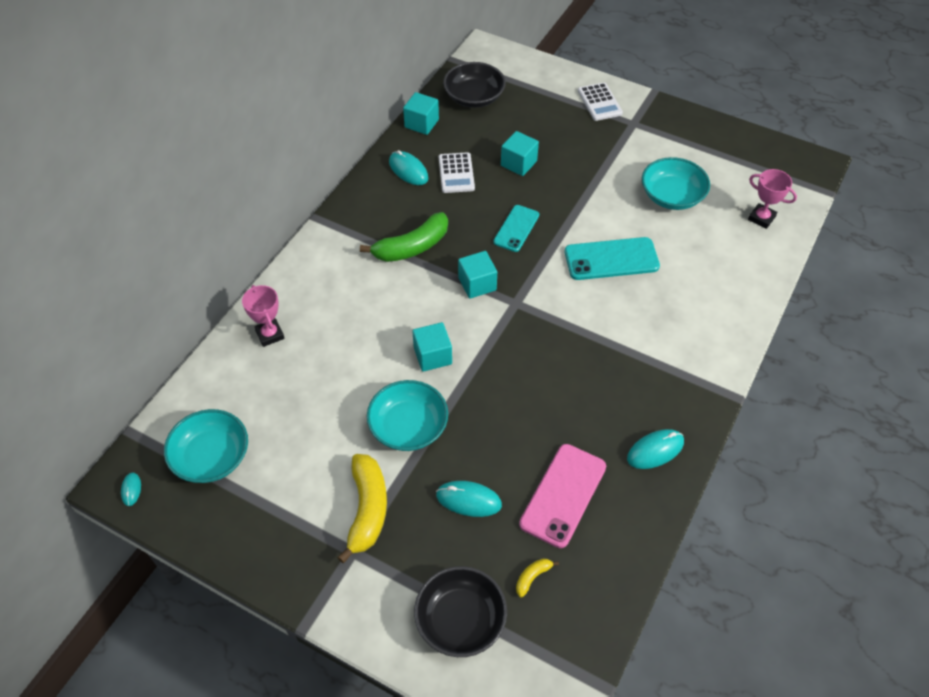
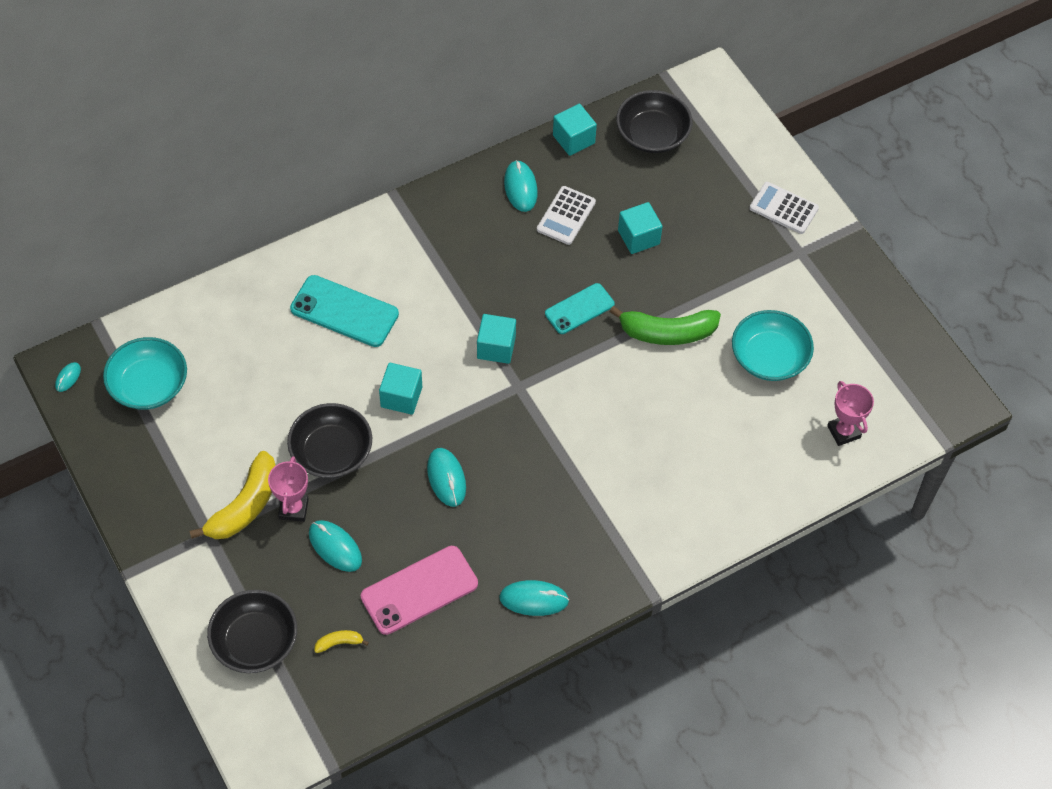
camera: 30 degrees right, 5 degrees up
(270, 334) = (271, 296): pink trophy -> pink trophy (293, 509)
(408, 427) = (331, 452): turquoise bowl -> black bowl
(412, 247) = (462, 275): green banana -> green banana (667, 332)
(515, 397) = (446, 478): none -> turquoise mouse
(599, 102) = (783, 208): white calculator -> white calculator turned 105 degrees clockwise
(611, 259) = (648, 392): turquoise phone -> turquoise phone (344, 311)

